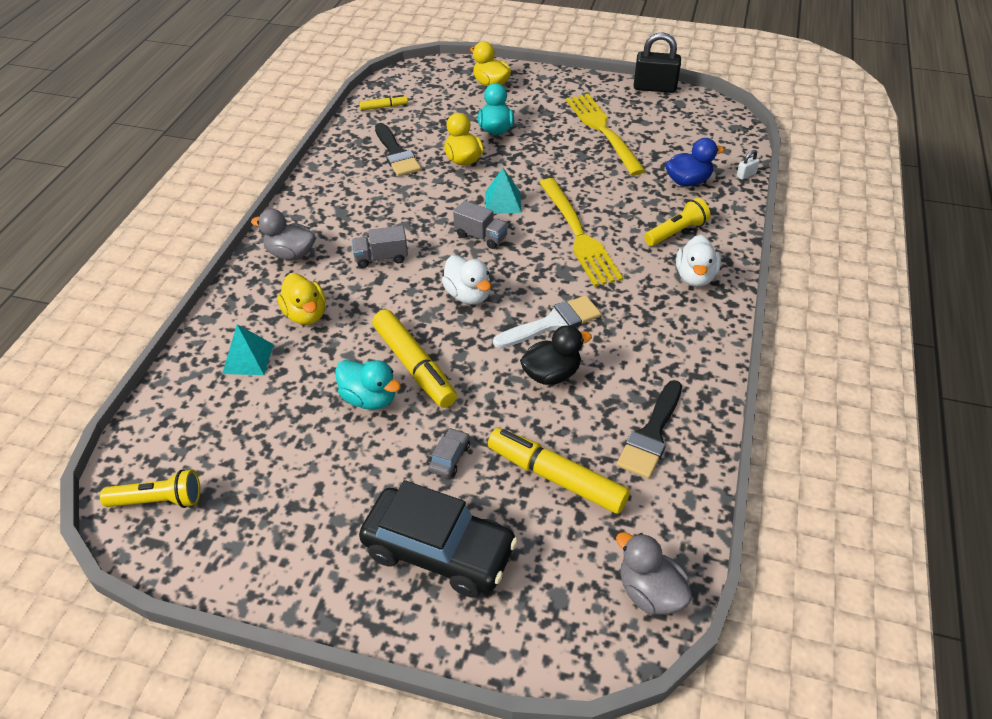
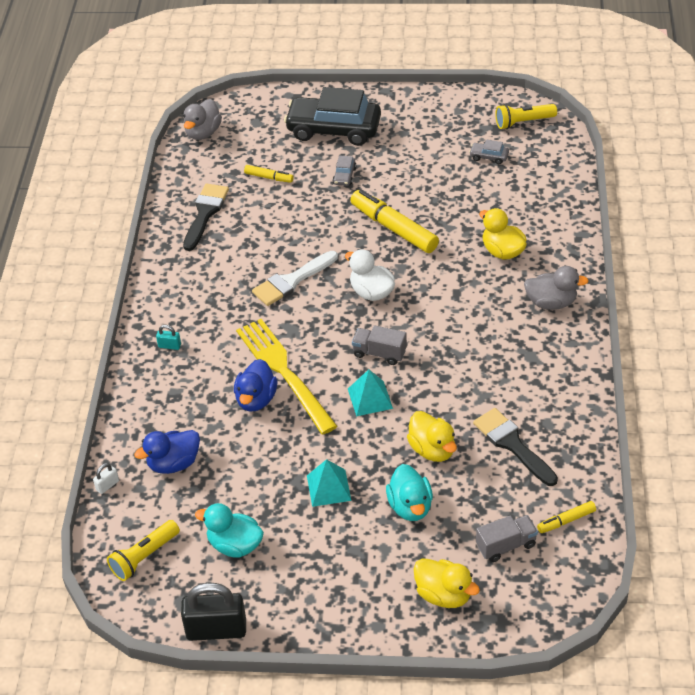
camera: 170 degrees right, 0 degrees up
(243, 448) = (489, 157): none -> grey car
(248, 358) = (526, 211): turquoise pyramid -> turquoise pyramid (329, 488)
(369, 398) = (417, 201): turquoise duck -> turquoise duck (235, 545)
(381, 258) = (465, 313): grey truck -> grey truck (506, 545)
(551, 374) = (285, 241): black duck -> none
(556, 477) = (269, 177): yellow marker -> yellow marker, size x0.49
(603, 131) = (278, 528): yellow fork -> none
(609, 217) = (256, 399): none -> blue duck
(650, 592) = (203, 133): grey duck -> grey duck turned 75 degrees clockwise
(676, 232) = (187, 392): yellow flashlight -> yellow flashlight (144, 557)
(695, 277) = (169, 346): white duck -> turquoise padlock

